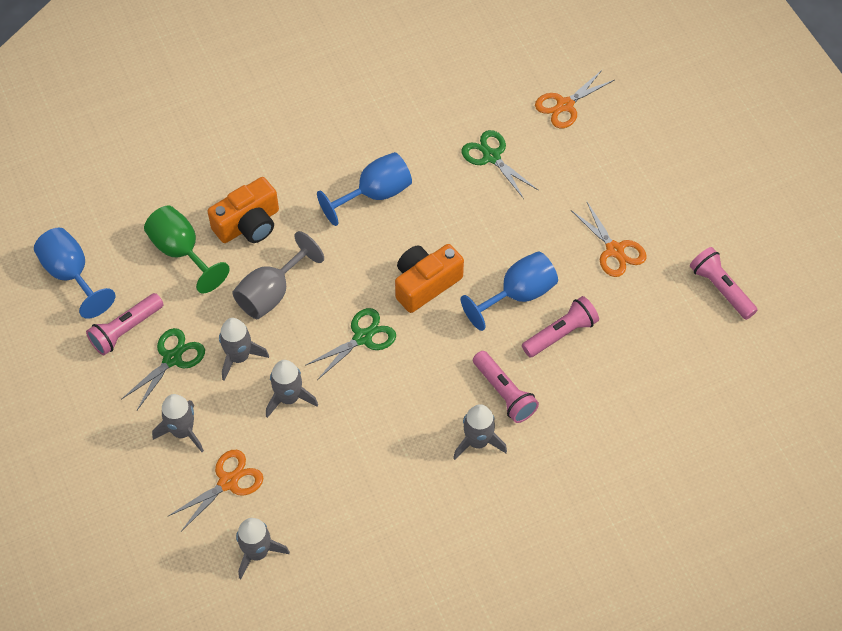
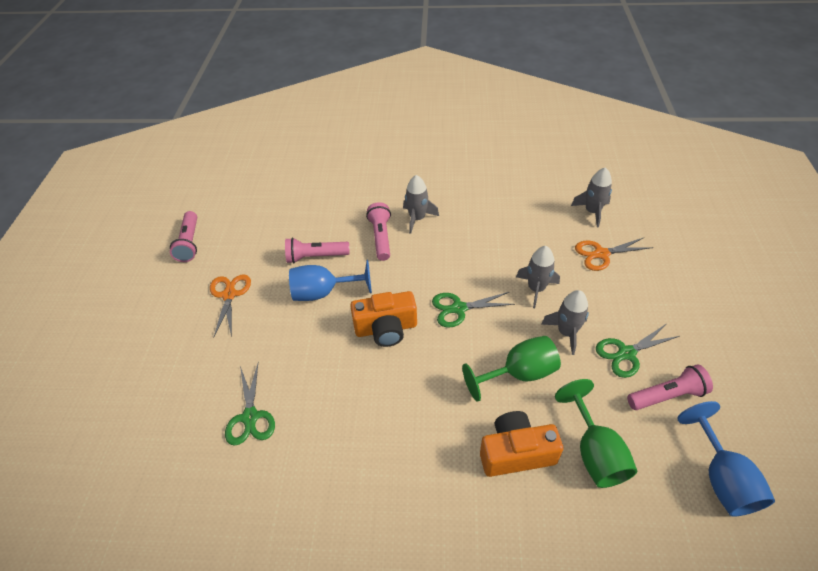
camera: 150 degrees left, 10 degrees down
(183, 432) = (629, 296): grey rocket -> none
(271, 293) = (519, 374): grey goblet -> green goblet
(375, 194) = (379, 428): blue goblet -> none
(565, 105) = (143, 440): orange scissors -> none

